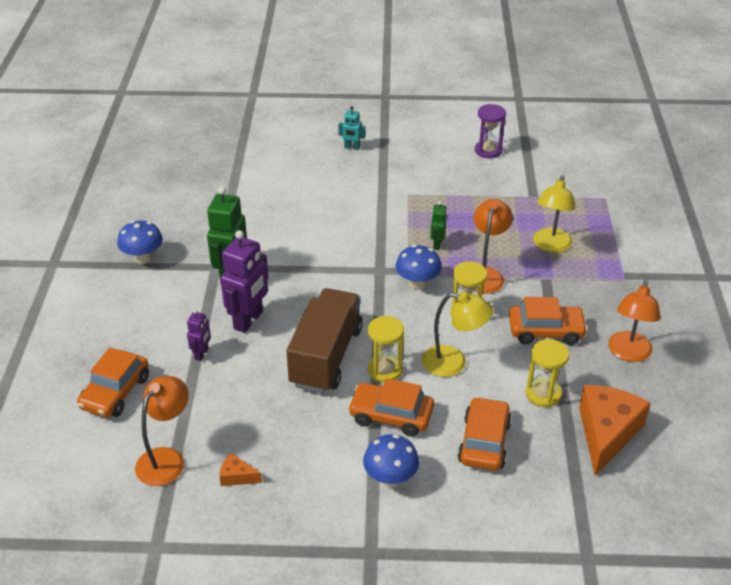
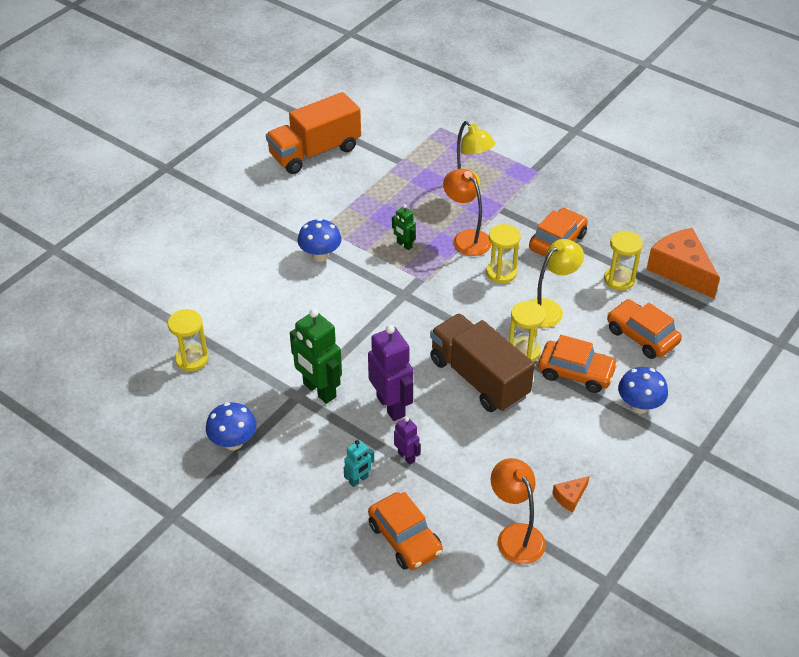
camera: 55 degrees left, 5 degrees up
(206, 200) = (192, 359): none -> yellow hourglass
(352, 147) = (219, 227): turquoise robot -> turquoise robot (359, 480)
(391, 416) = (576, 373): orange car -> orange car turned 120 degrees counterclockwise
(417, 283) = (441, 281): blue mushroom -> blue mushroom (320, 255)
(488, 151) = (315, 152): purple hourglass -> orange truck
(628, 353) = (615, 215): orange lamp -> none

